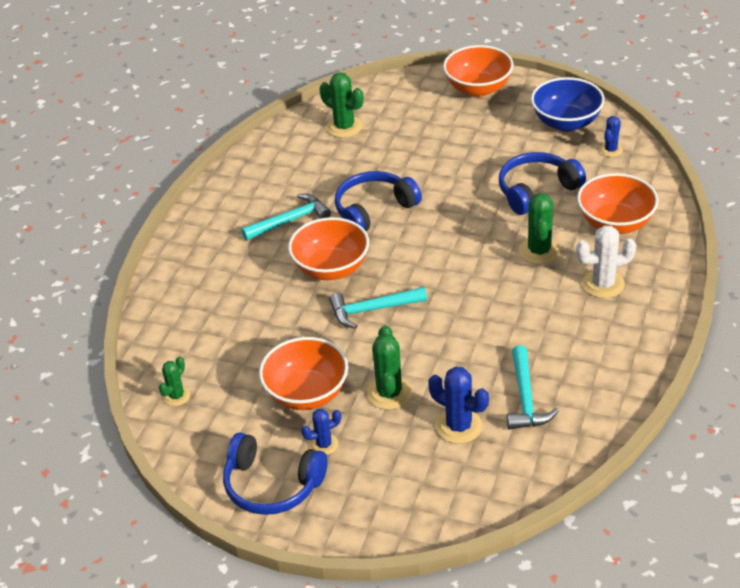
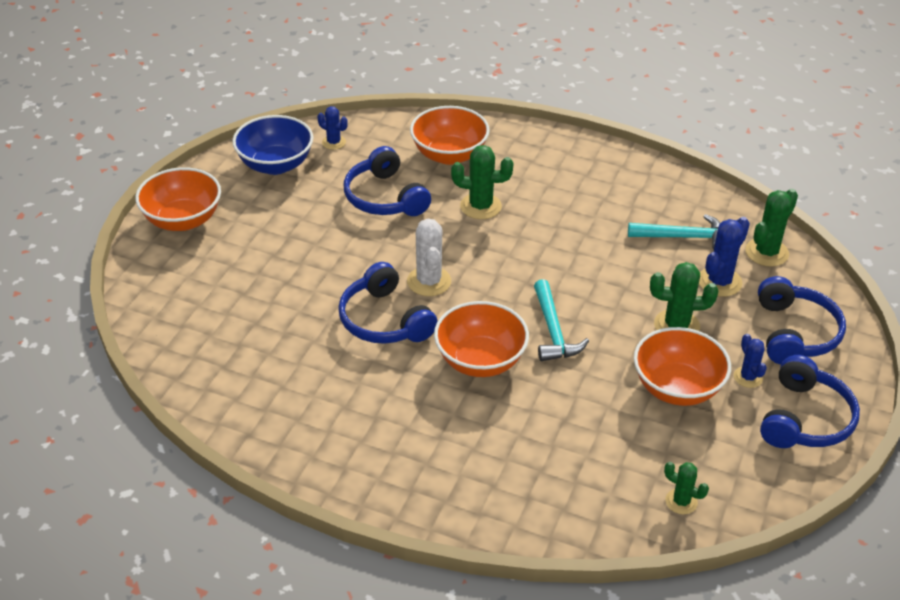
camera: 90 degrees left, 0 degrees up
(290, 220) = (386, 394): turquoise hammer -> none
(344, 127) = (212, 337): green cactus -> green cactus (766, 252)
(389, 484) = (795, 333): none -> blue headphones
(603, 284) = (535, 173): white cactus -> white cactus (429, 281)

